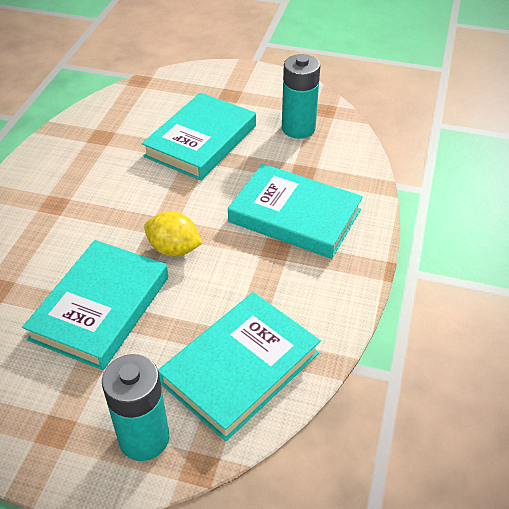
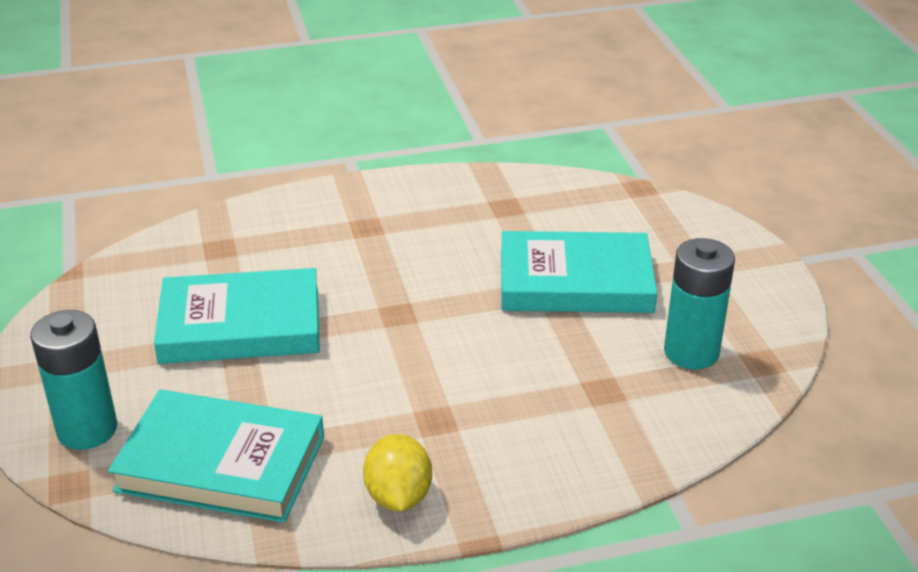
camera: 60 degrees right, 10 degrees down
(174, 249) = (367, 339): yellow lemon -> yellow lemon (398, 496)
(294, 216) = (509, 414): turquoise book -> none

